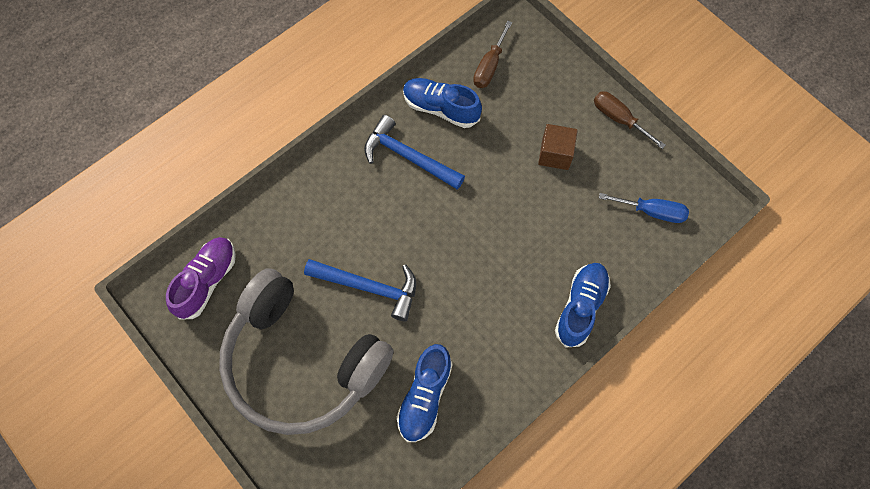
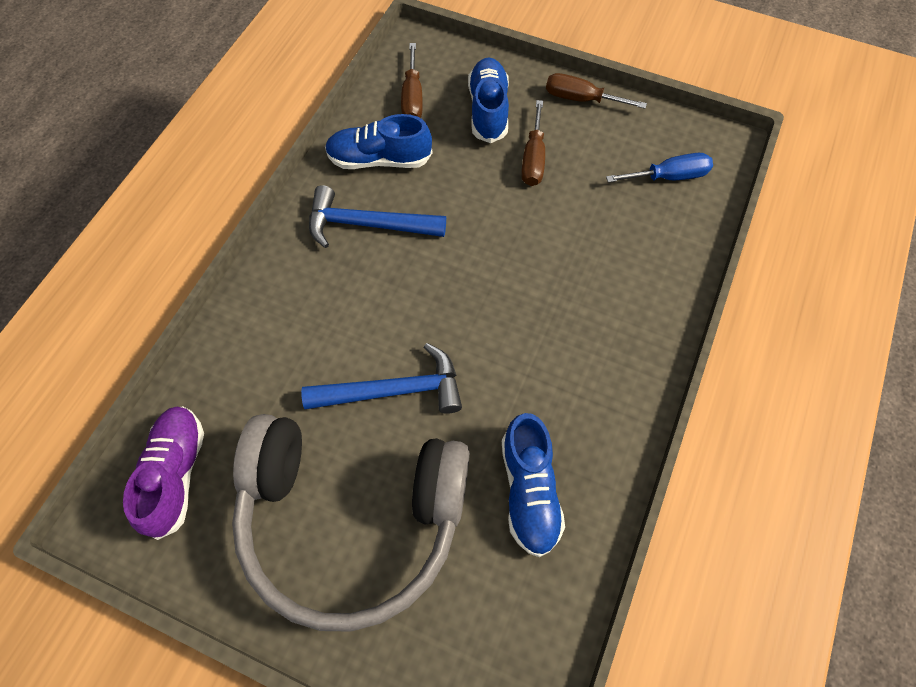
camera: 25 degrees left, 5 degrees down
(555, 154) = (533, 159): brown cube -> brown screwdriver
(580, 307) = (652, 307): blue shoe -> blue shoe (488, 110)

